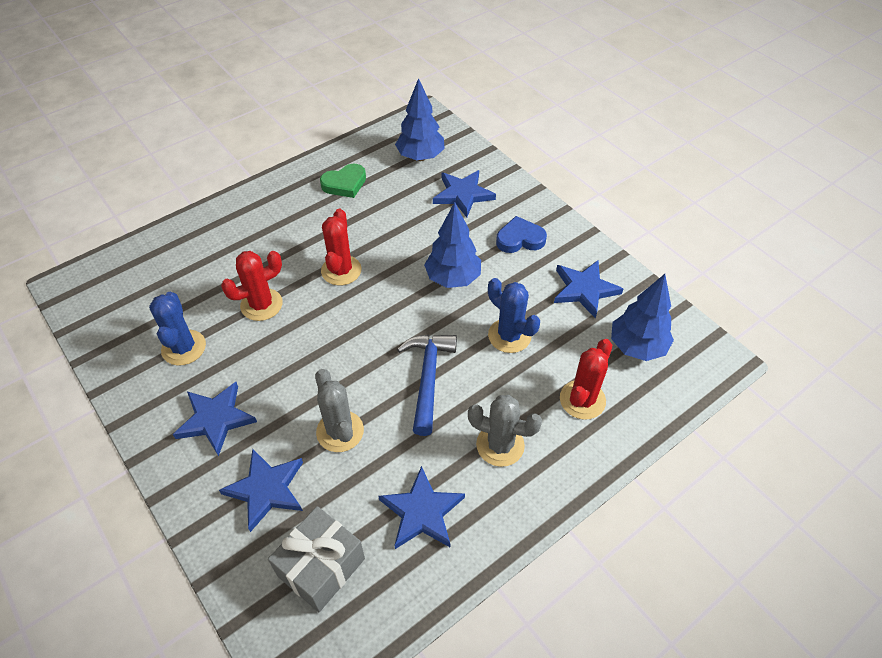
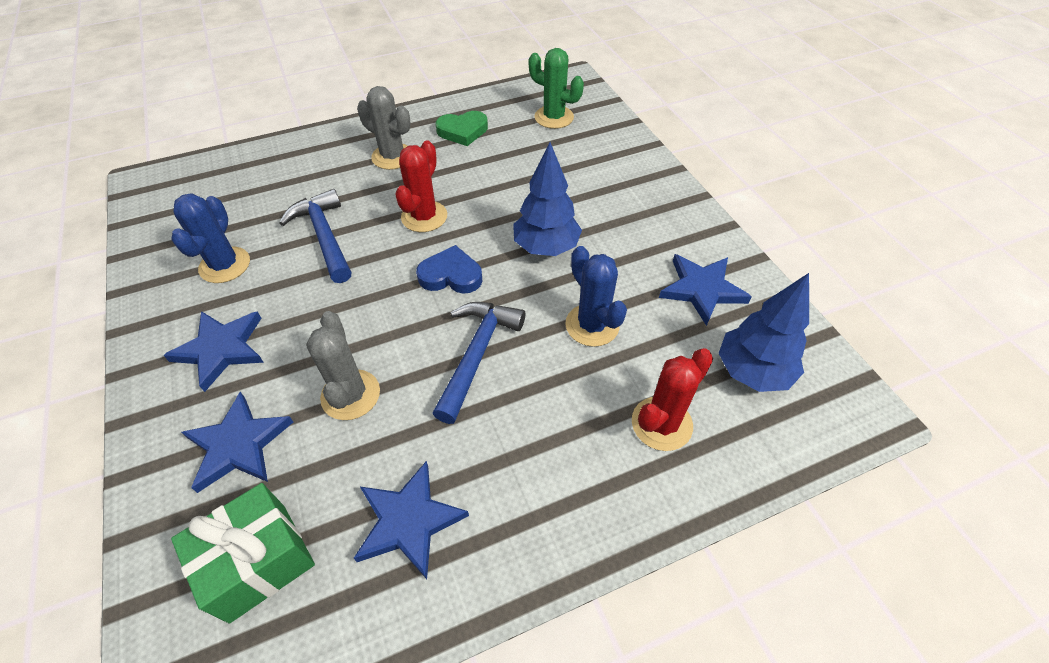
camera: 15 degrees right, 0 degrees up
(261, 305) = (325, 236): red cactus -> blue hammer
(321, 567) = (258, 561): grey gift -> green gift
(420, 157) = (554, 117): blue tree -> green cactus
(463, 195) = (588, 162): blue star -> none
(500, 445) = (537, 457): grey cactus -> grey cactus (392, 157)
(520, 239) = (639, 219): blue heart -> blue heart (451, 275)

